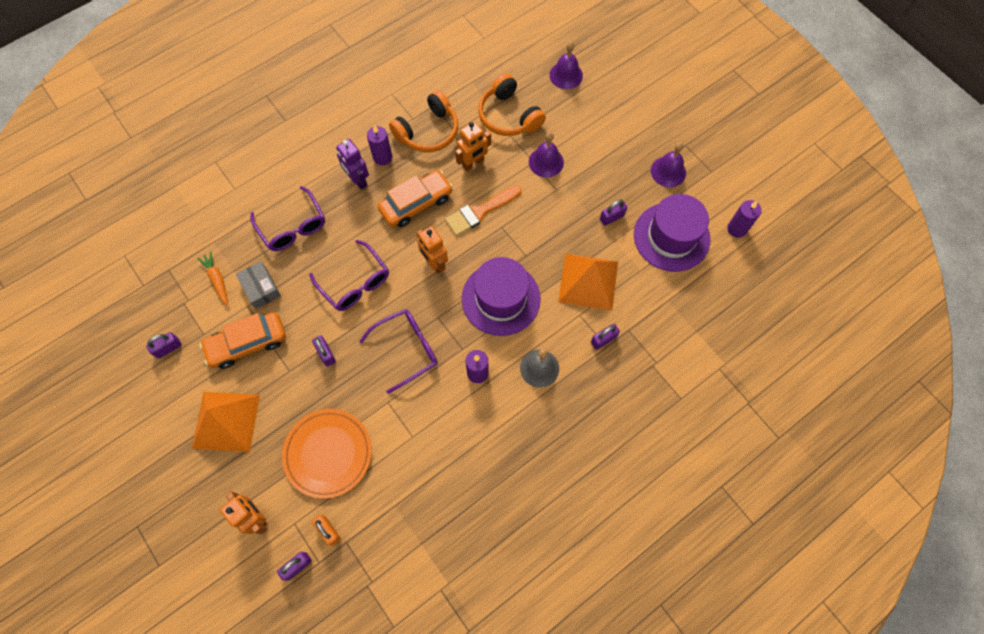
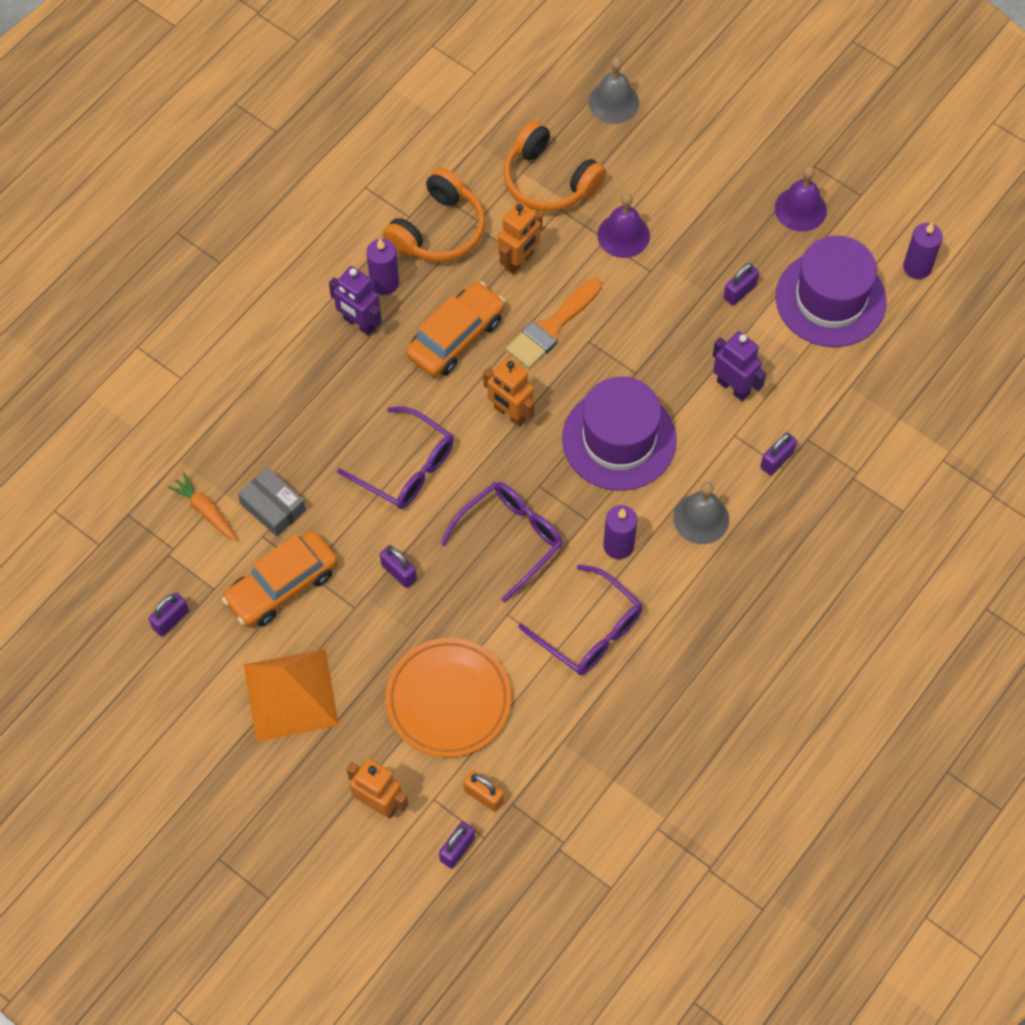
camera: 15 degrees left, 5 degrees down
(293, 227) = (288, 411): purple glasses -> purple glasses (590, 631)
(566, 75) = (613, 102): purple bell -> grey bell
(588, 281) = (733, 387): orange pyramid -> purple robot

